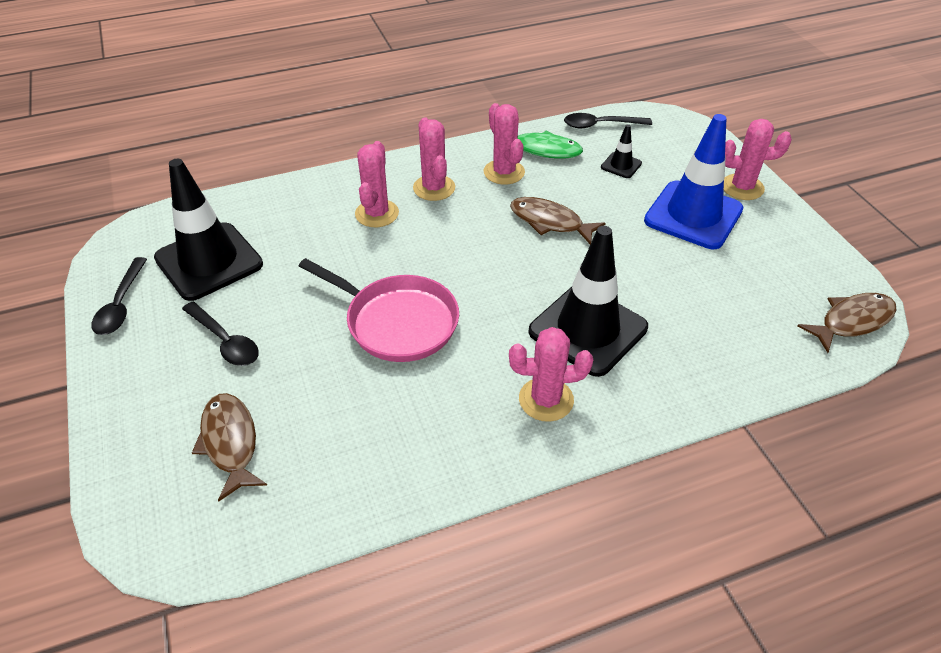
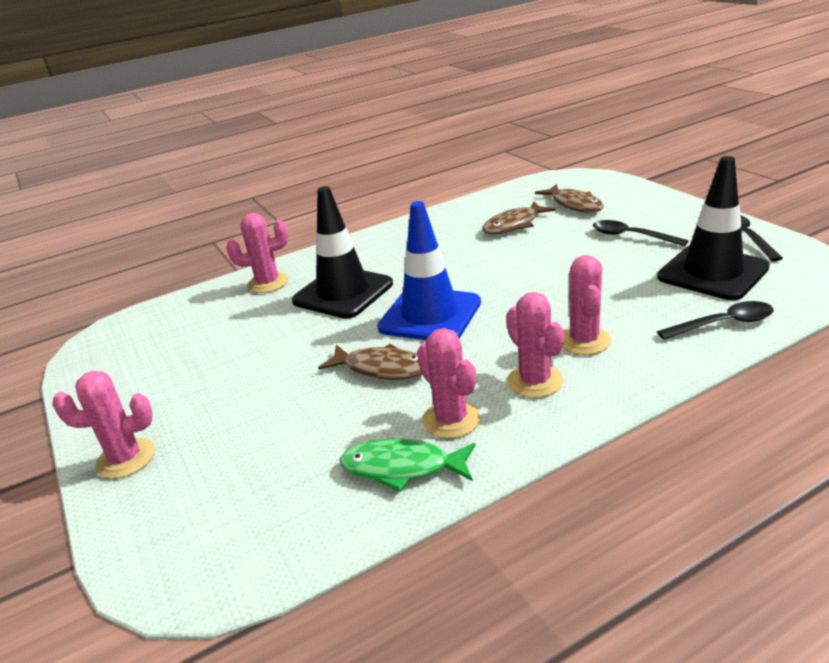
camera: 175 degrees right, 15 degrees down
(397, 322) = (504, 269): pink pan -> none
(546, 400) = (375, 254): pink cactus -> pink cactus (268, 283)
(600, 125) = (305, 540): black spoon -> black spoon (723, 324)
(621, 165) = (284, 462): black traffic cone -> none
(693, 215) = (210, 408): blue traffic cone -> blue traffic cone (430, 315)
(852, 321) = (110, 338): brown fish -> brown fish (514, 225)

